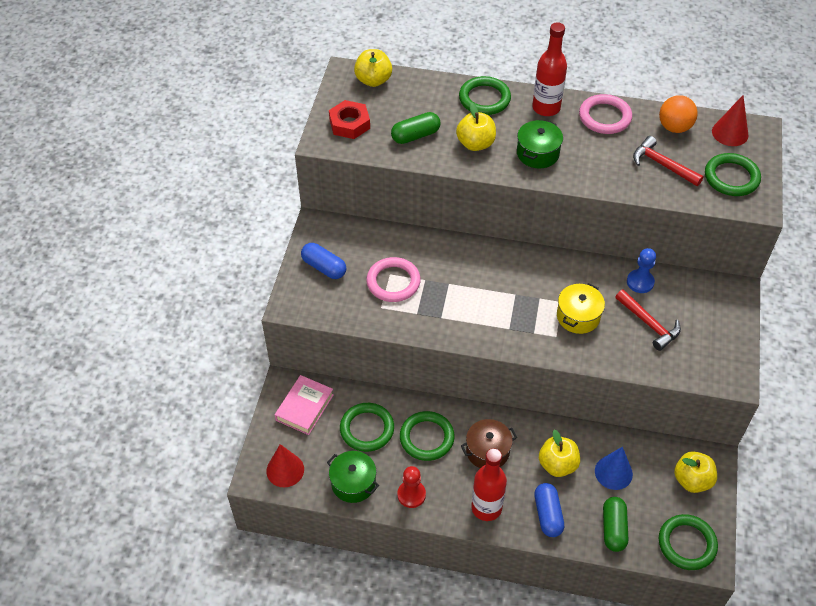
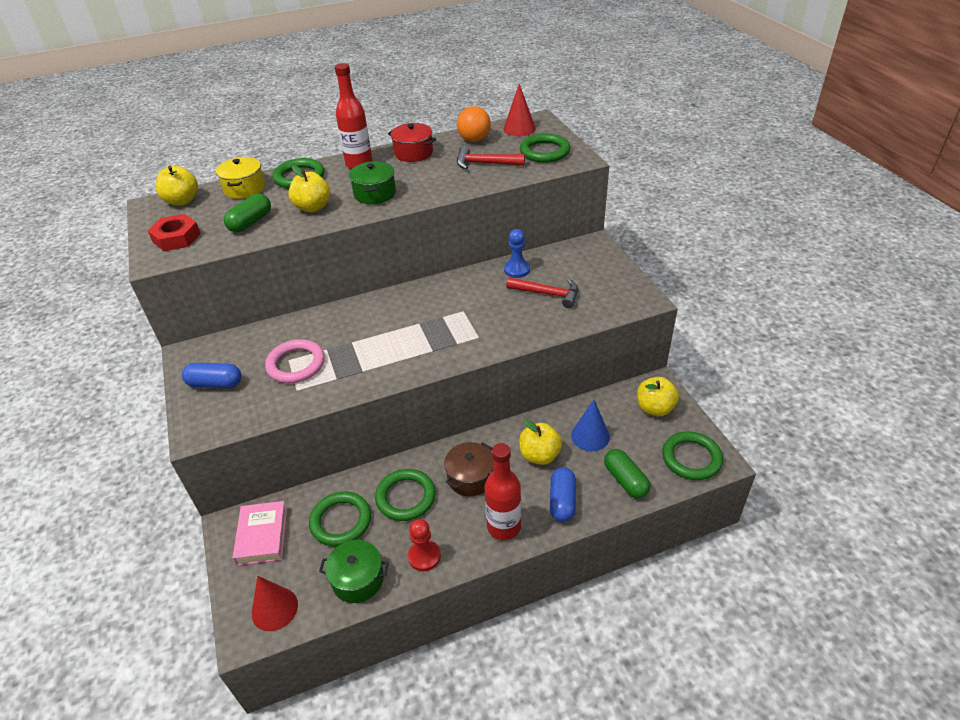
camera: 30 degrees left, 10 degrees down
(547, 514) = (562, 501): blue capsule -> blue capsule turned 45 degrees clockwise
(578, 316) = (486, 315): yellow pot -> yellow pot (244, 188)
(604, 117) = (413, 153): pink ring -> red pot

